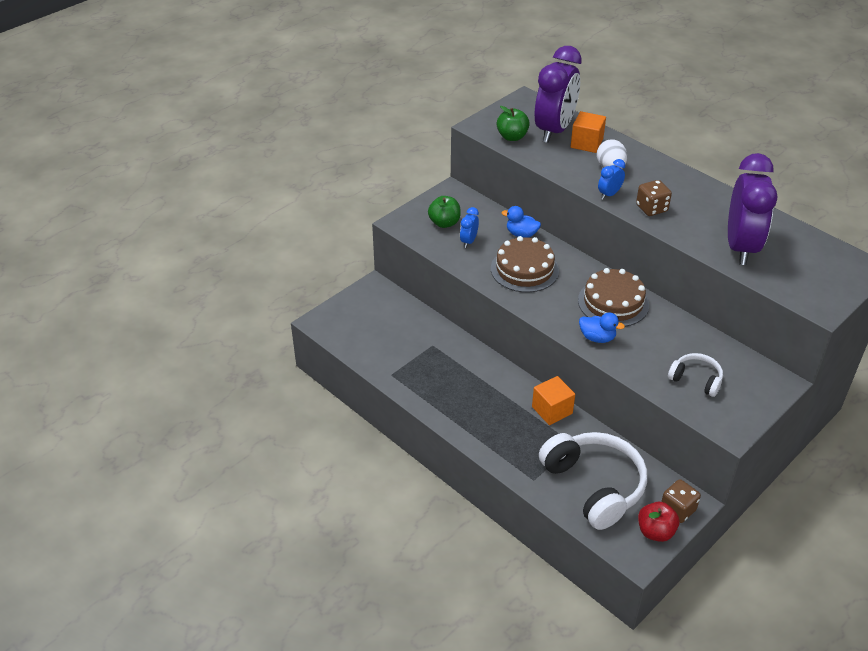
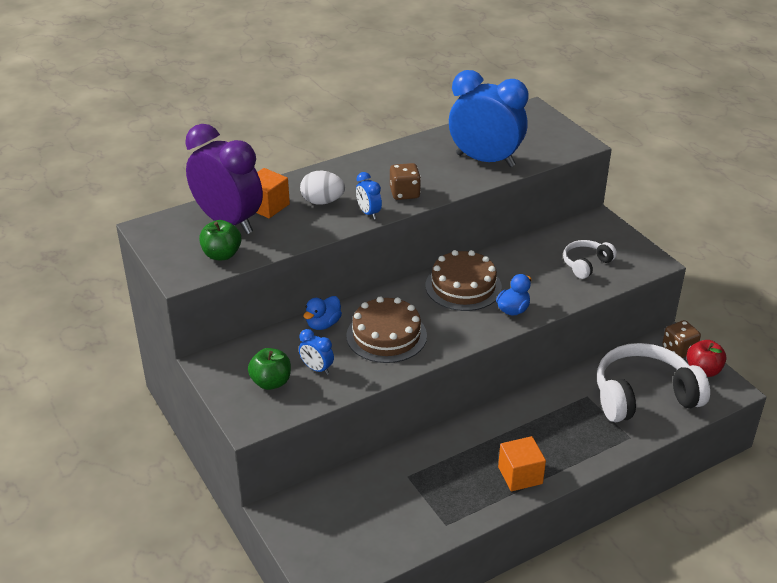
camera: 75 degrees left, 5 degrees down
(552, 410) = (537, 401): orange cube -> orange cube (520, 475)
(741, 247) = (485, 160): purple clock -> blue clock

